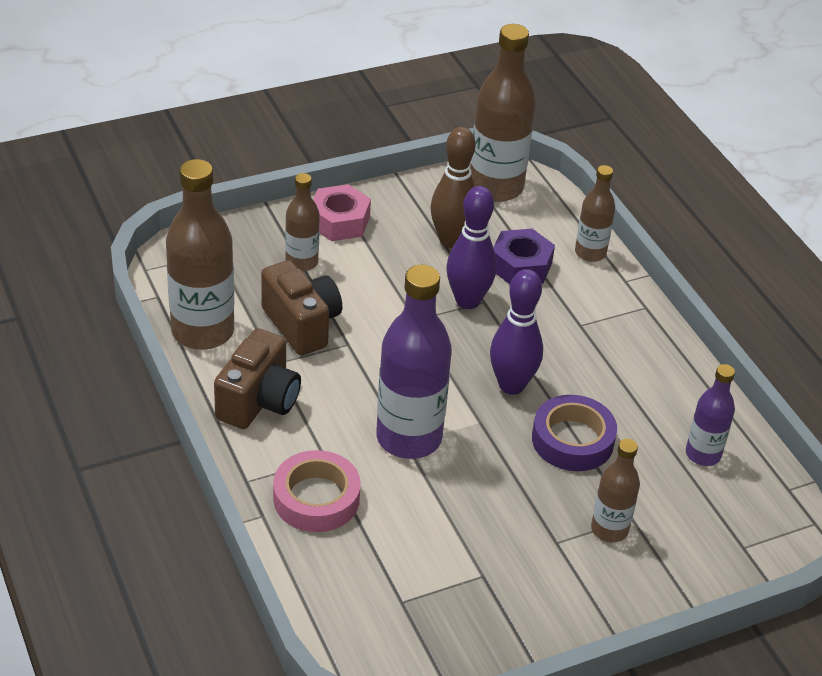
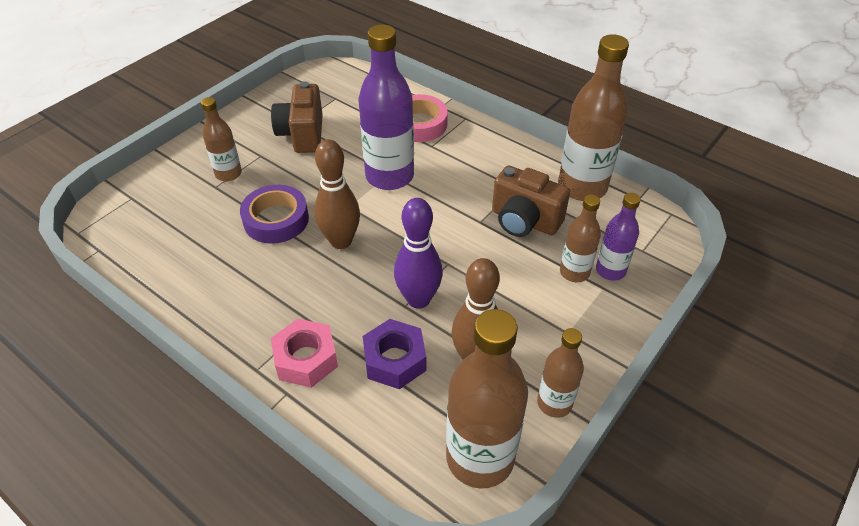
camera: 155 degrees right, 5 degrees up
(259, 401) = (501, 160): brown camera -> brown camera (302, 134)
(339, 221) = (585, 329): pink nut -> pink nut (306, 359)
(511, 385) = (341, 241): purple bowling pin -> brown bowling pin
(590, 253) = (335, 412): brown bottle -> brown bottle (554, 403)
(703, 454) = (172, 249): purple bottle -> purple bottle (610, 270)

